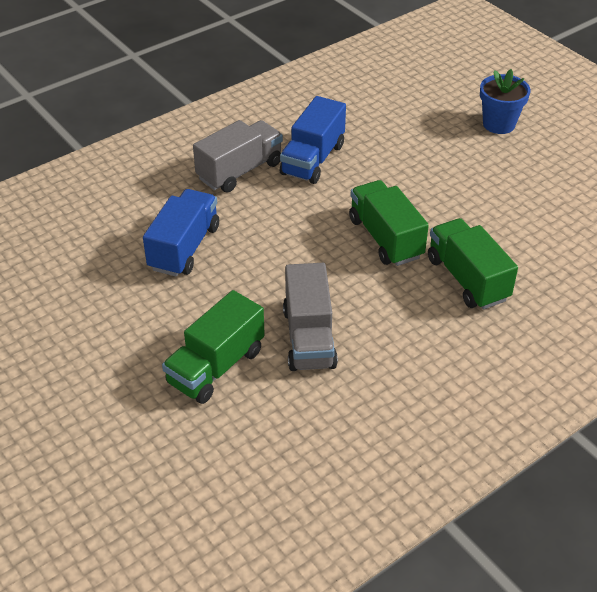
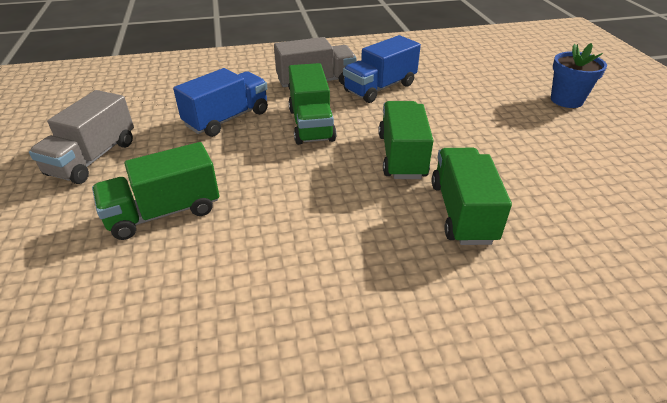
camera: 25 degrees right, 5 degrees down
(276, 228) = (311, 124): none -> green truck
(309, 338) = (266, 215): grey truck -> grey truck (93, 158)

